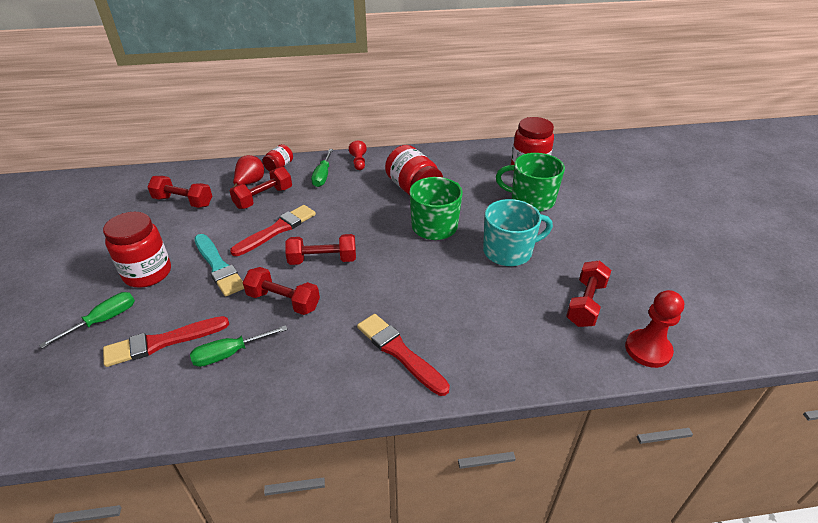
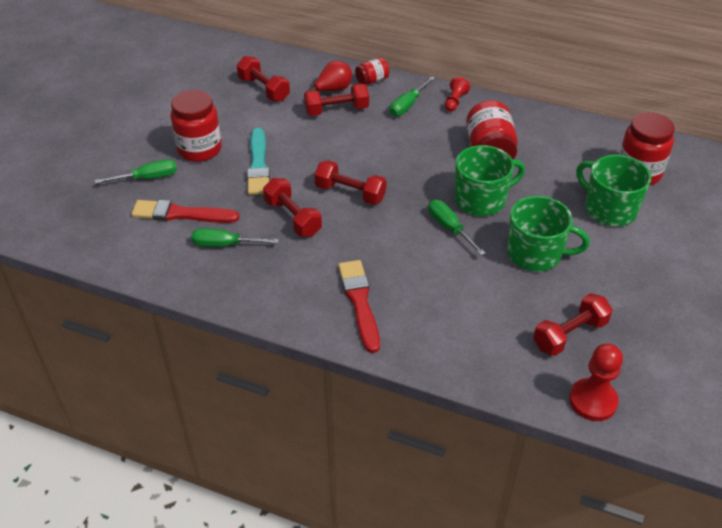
camera: 30 degrees right, 5 degrees up
(277, 230) = (328, 148): red brush -> none
(427, 257) = (449, 227): none -> green screwdriver
(508, 251) = (535, 254): turquoise mug -> green mug

